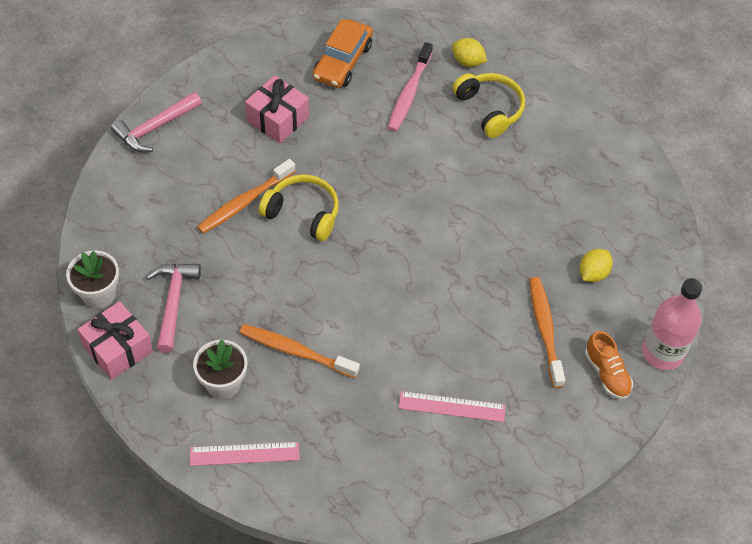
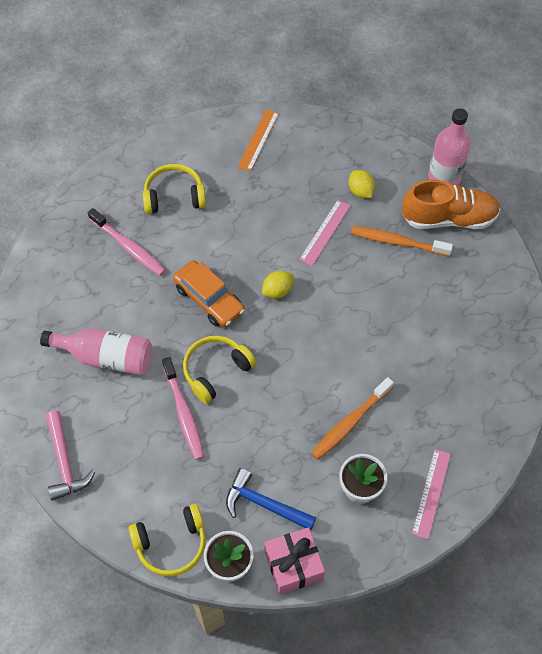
camera: 65 degrees left, 5 degrees up
(104, 239) = (171, 544): none -> yellow headphones
(173, 302) = (264, 504): pink hammer -> blue hammer
(245, 202) = (184, 412): orange toothbrush -> pink toothbrush
(277, 119) = (106, 357): pink gift -> pink bottle
(342, 61) = (68, 284): orange car -> orange car (209, 299)
(452, 407) = (441, 329): pink ruler -> pink ruler (325, 232)
(467, 61) = (117, 192): yellow lemon -> yellow lemon (277, 291)
(604, 157) = (258, 140): none -> orange ruler
(606, 373) = (449, 218): orange shoe -> orange shoe, size x1.79

